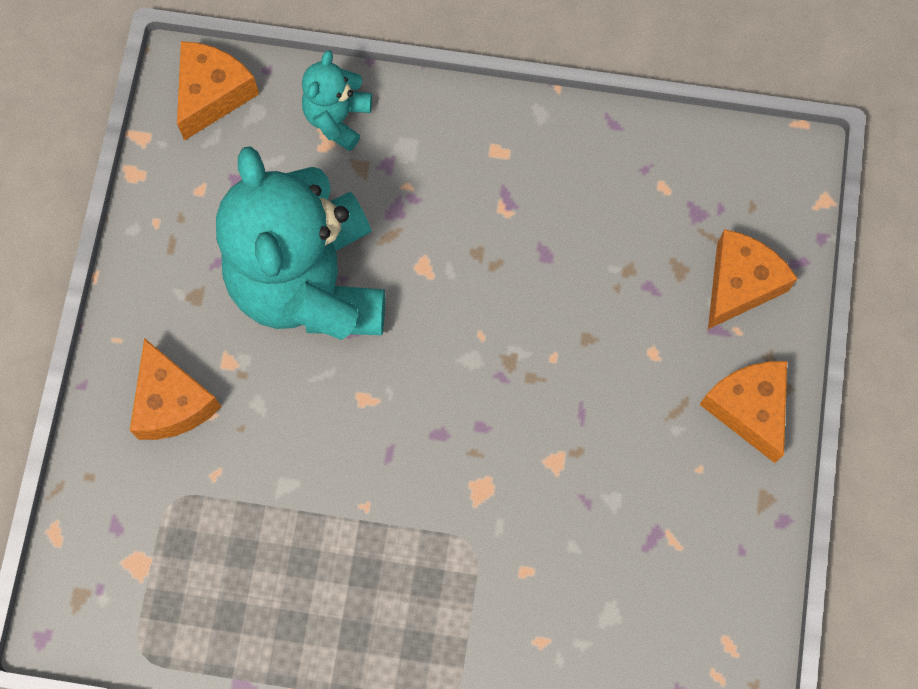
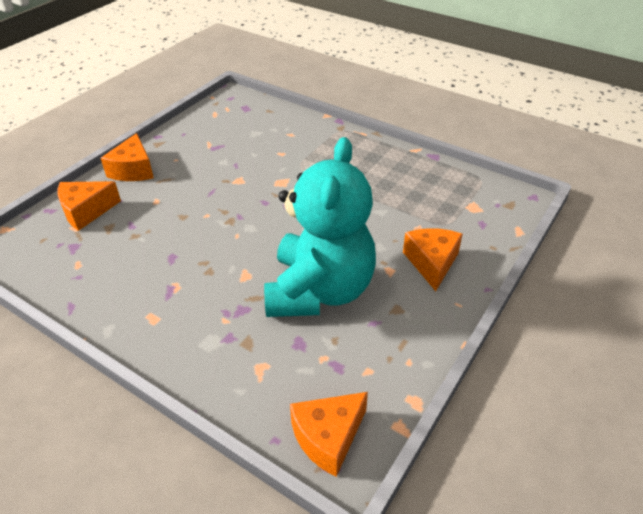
camera: 155 degrees left, 30 degrees down
(337, 118) = (243, 380): turquoise teddy bear -> none

